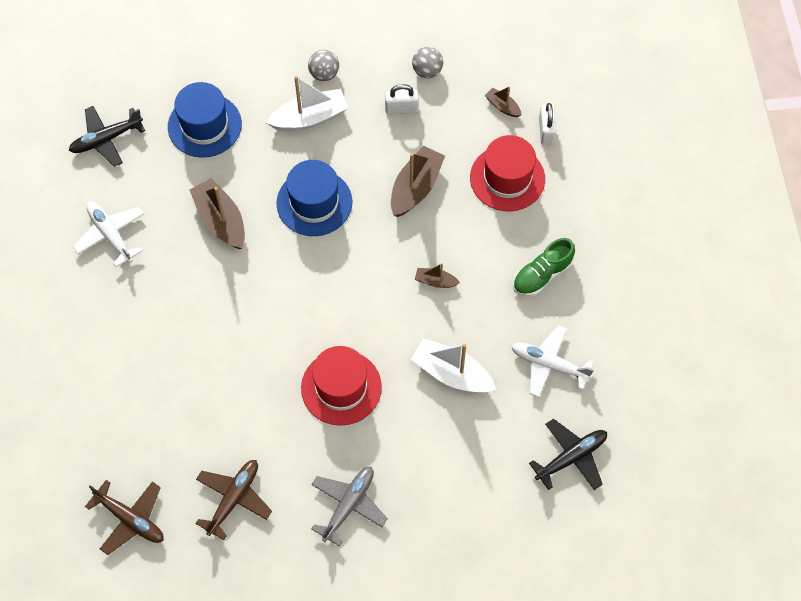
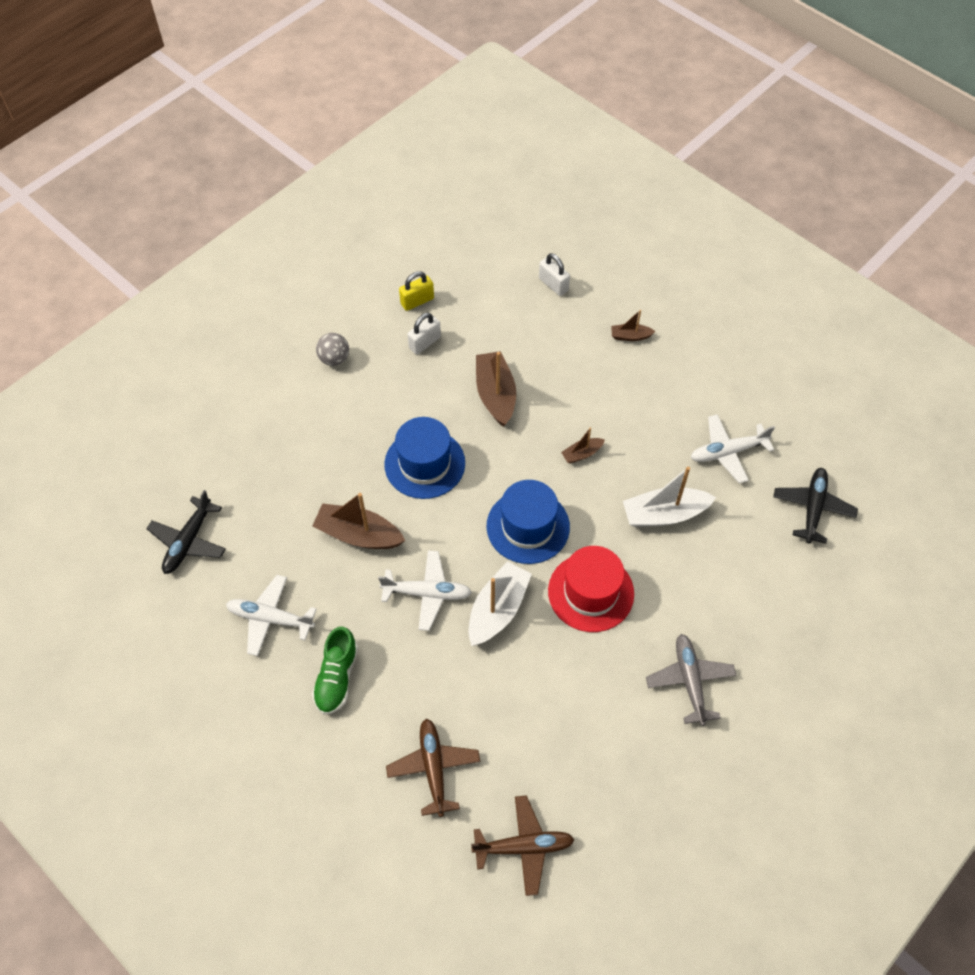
camera: 40 degrees left, 5 degrees down
(204, 125) = (269, 468): blue hat -> blue hat (528, 526)
(228, 299) = (427, 593): none -> white plane
(234, 498) = (594, 754): brown plane -> brown plane (433, 768)
(310, 118) = (356, 400): white boat -> white boat (498, 610)
(427, 71) = (417, 301): grey ball -> yellow padlock
(502, 106) = (502, 288): brown boat -> brown boat (630, 336)
(507, 178) = (559, 338): red hat -> none
(542, 275) = (656, 390): green shoe -> green shoe (337, 677)

